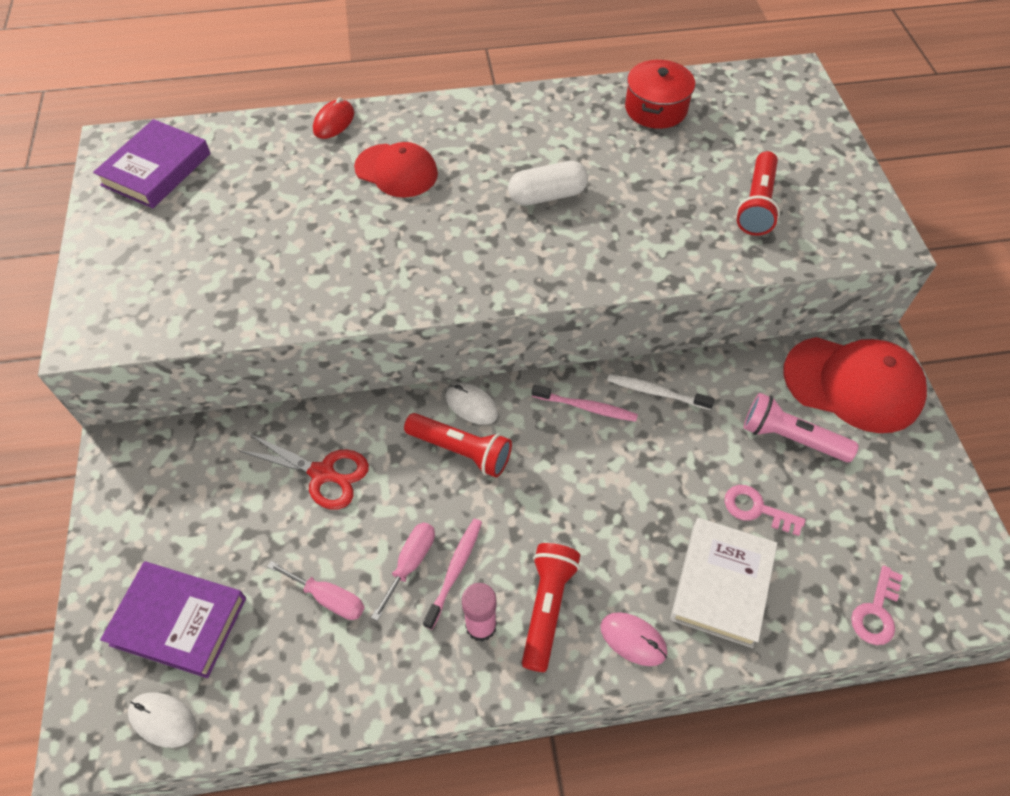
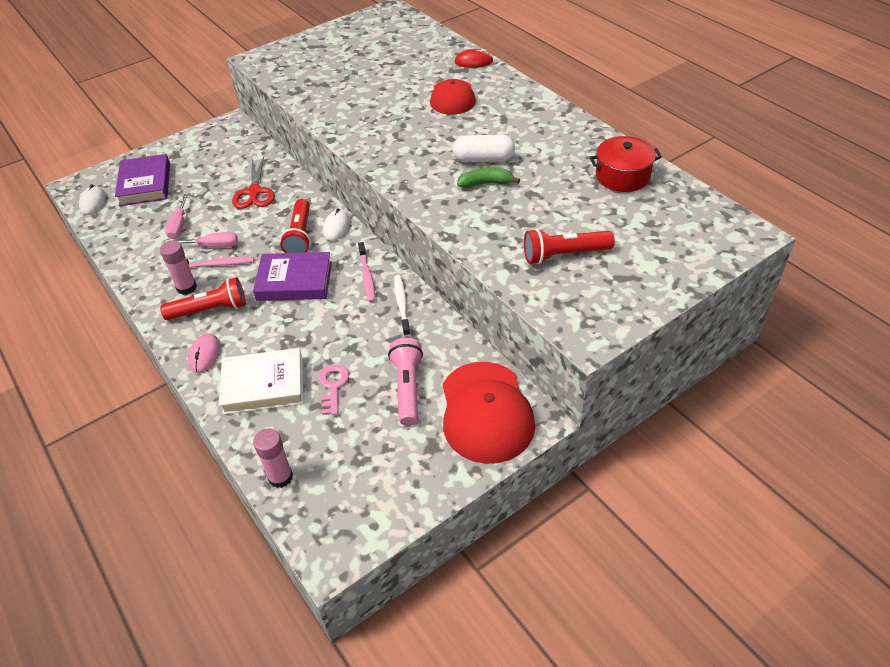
camera: 65 degrees right, 10 degrees down
(156, 169) = (383, 28): purple book -> purple book (294, 281)
(547, 196) = (483, 159): white capsule -> white capsule turned 45 degrees counterclockwise
(595, 212) = (486, 183): none -> green banana
(876, 612) = (280, 477): pink key -> pink glue stick

